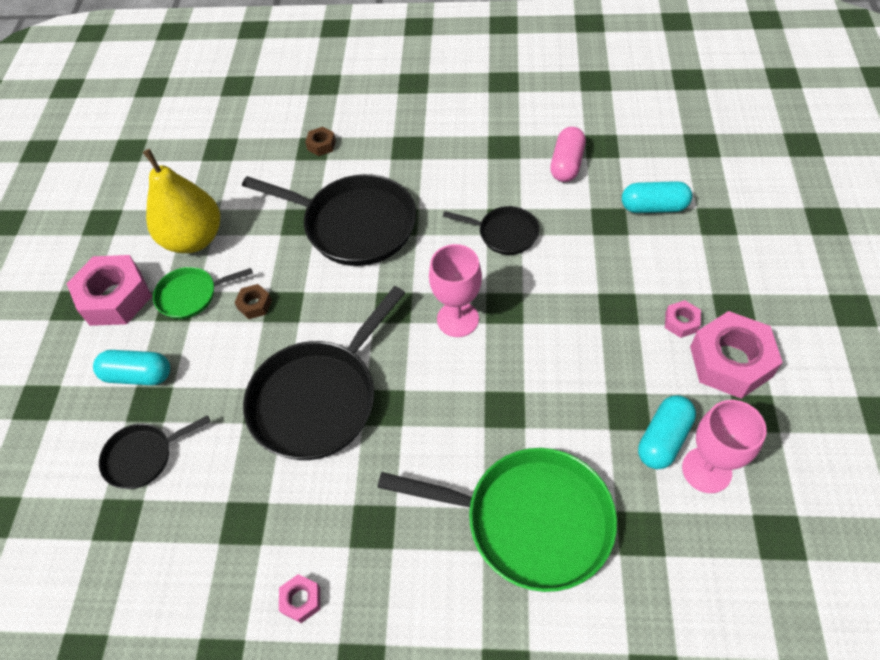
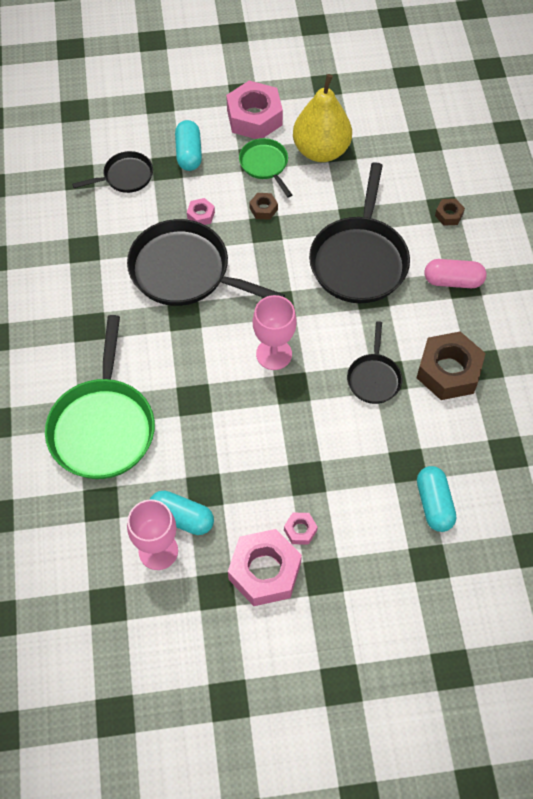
camera: 75 degrees right, 5 degrees up
(143, 456) = (125, 176): black pan -> black pan turned 105 degrees clockwise
(301, 600) = (34, 295): pink nut -> pink nut (201, 215)
(507, 173) = (448, 371): none -> brown nut
(567, 164) = (473, 422): pink capsule -> pink capsule (453, 281)

